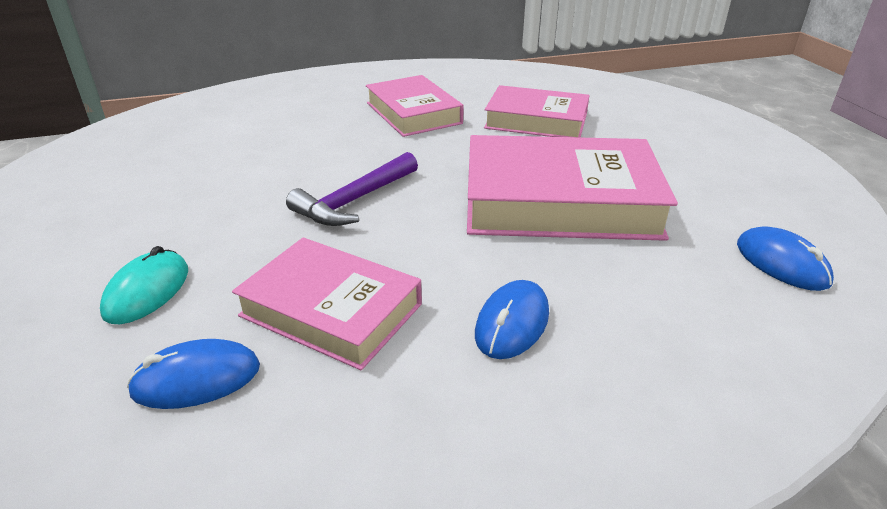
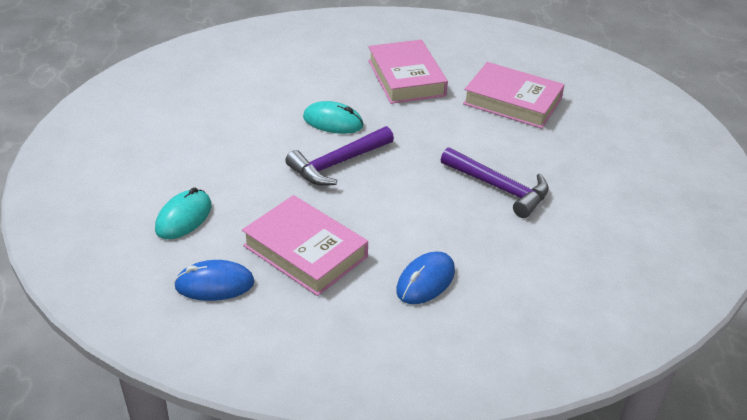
camera: 10 degrees right, 5 degrees up
(339, 160) = (333, 122): none -> turquoise mouse
(559, 201) = (499, 188): pink book -> purple hammer
(781, 263) = (646, 268): blue mouse -> none

